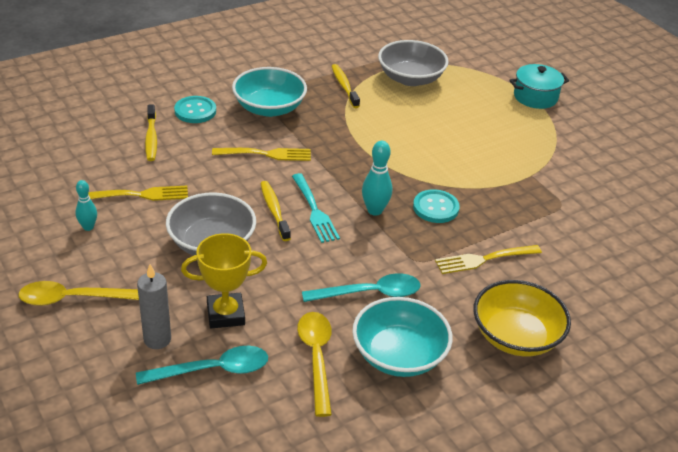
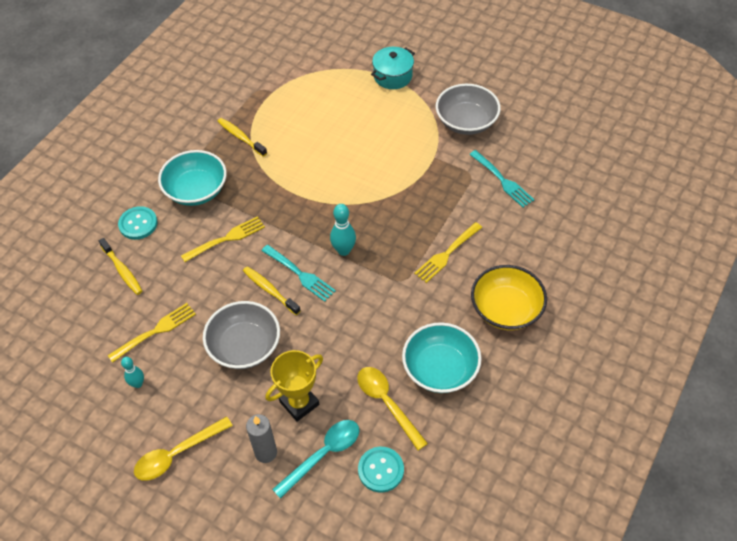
camera: 25 degrees left, 15 degrees up
(370, 293) = (388, 327): turquoise spoon -> none
(410, 78) = (287, 103): grey bowl -> grey bowl (466, 122)
(435, 208) = (385, 224): turquoise button -> turquoise button (381, 470)
(595, 223) = (502, 180): none -> turquoise fork

